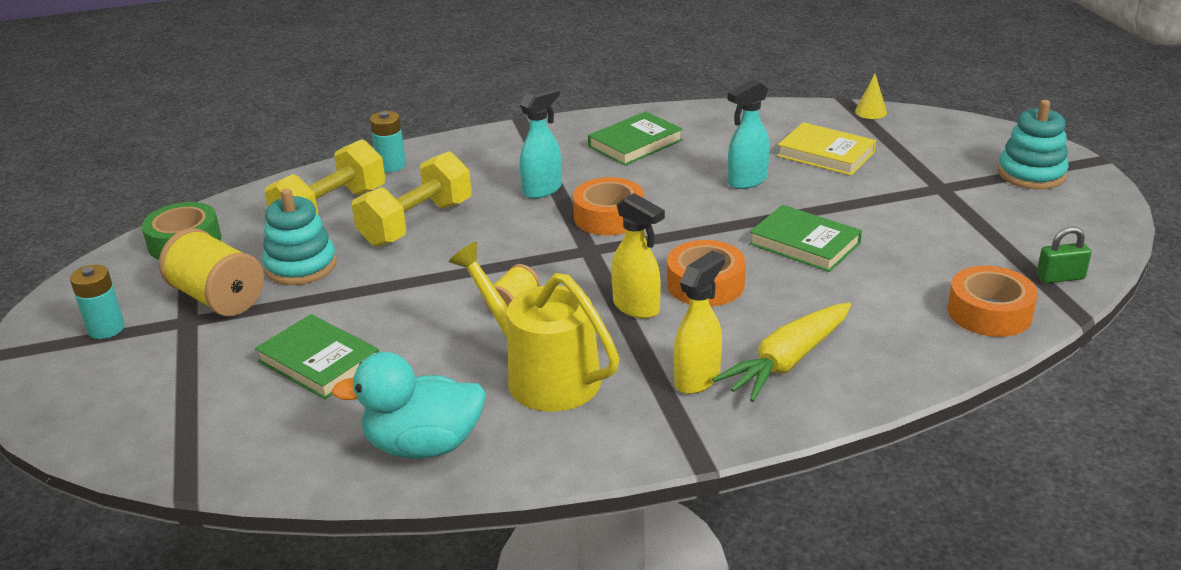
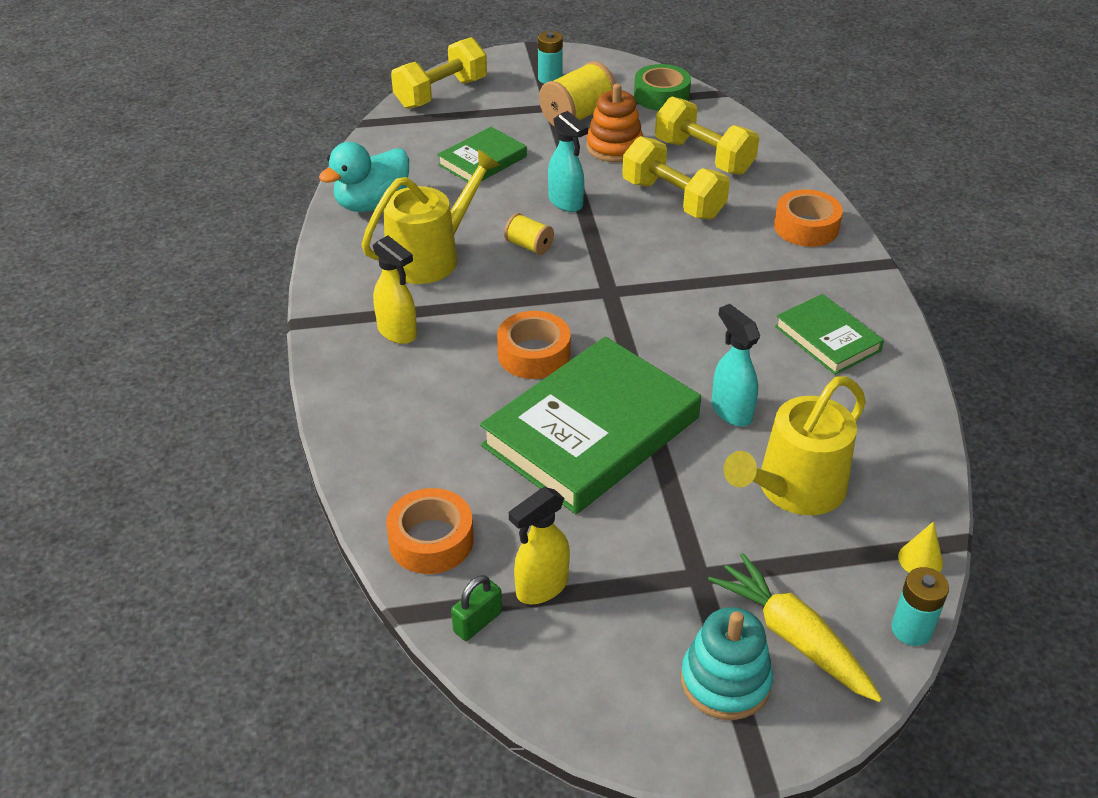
camera: 95 degrees right, 10 degrees up
(116, 425) = (441, 93): none -> yellow dumbbell
(301, 266) = (614, 147): turquoise stacking toy -> orange stacking toy
(391, 165) = (784, 185): turquoise battery -> turquoise battery (911, 629)
(424, 445) = (372, 204): turquoise duck -> turquoise duck turned 135 degrees counterclockwise
(542, 189) = (727, 270): turquoise spray bottle -> turquoise spray bottle (566, 202)
(609, 217) = (667, 307): orange tape -> orange tape (806, 227)
(637, 307) = (508, 310): yellow spray bottle -> yellow spray bottle (541, 587)
(787, 362) = (402, 385): yellow carrot -> yellow carrot (793, 637)
(804, 243) = (591, 432): green book -> green book, size x1.92
(826, 154) = (794, 489): yellow book -> yellow watering can
(1060, 277) = (477, 622): green padlock -> green padlock turned 45 degrees clockwise

